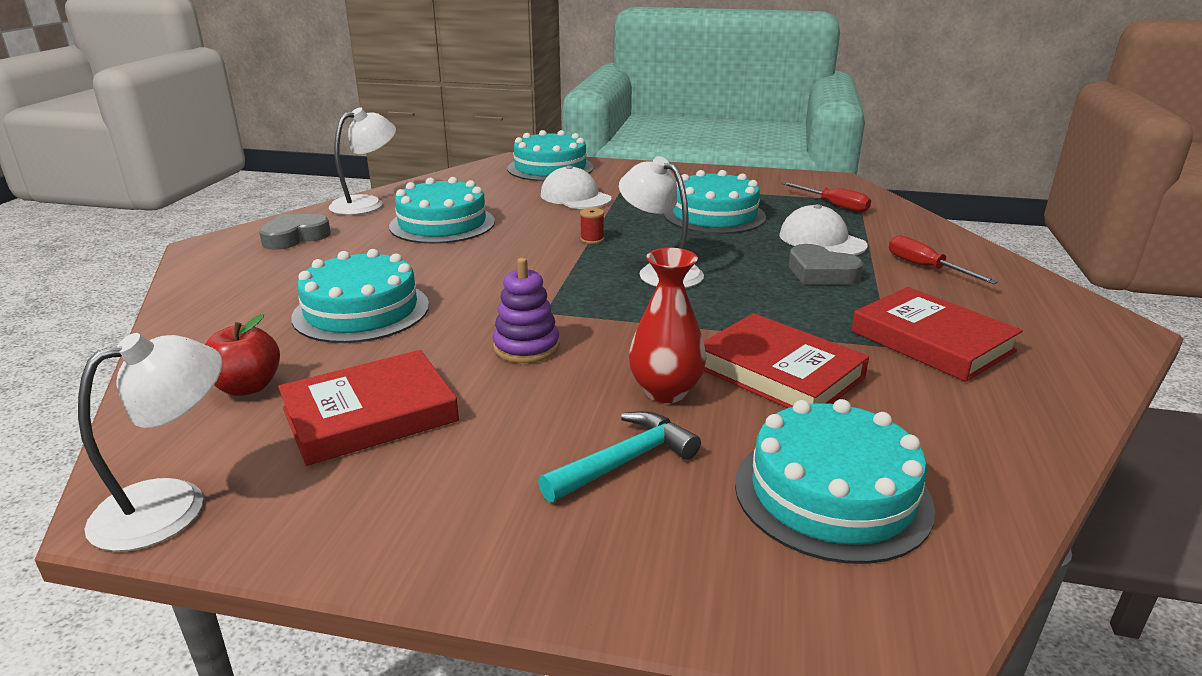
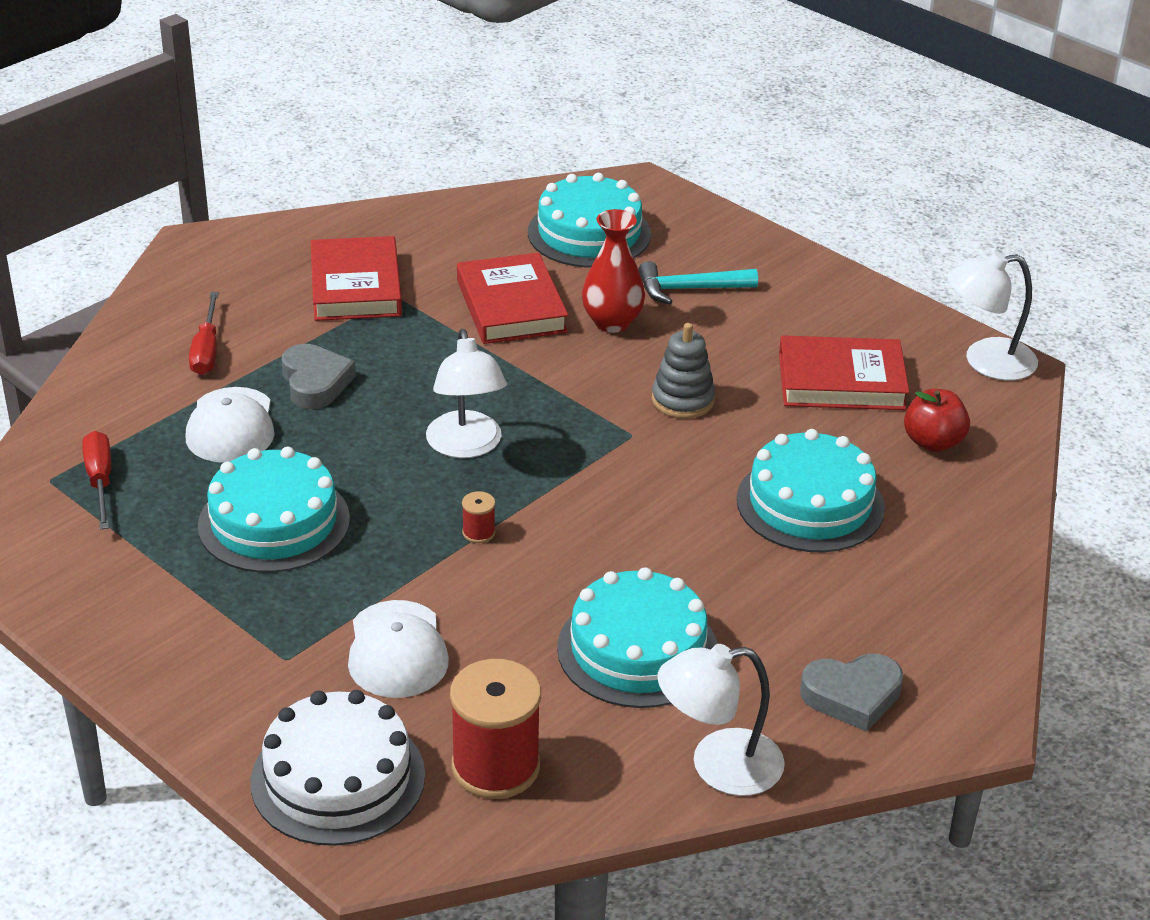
camera: 150 degrees left, 10 degrees up
(482, 183) = (495, 766): none -> red spool
(526, 347) = (683, 400): purple stacking toy -> grey stacking toy
(550, 168) = (338, 778): turquoise cake -> white cake

